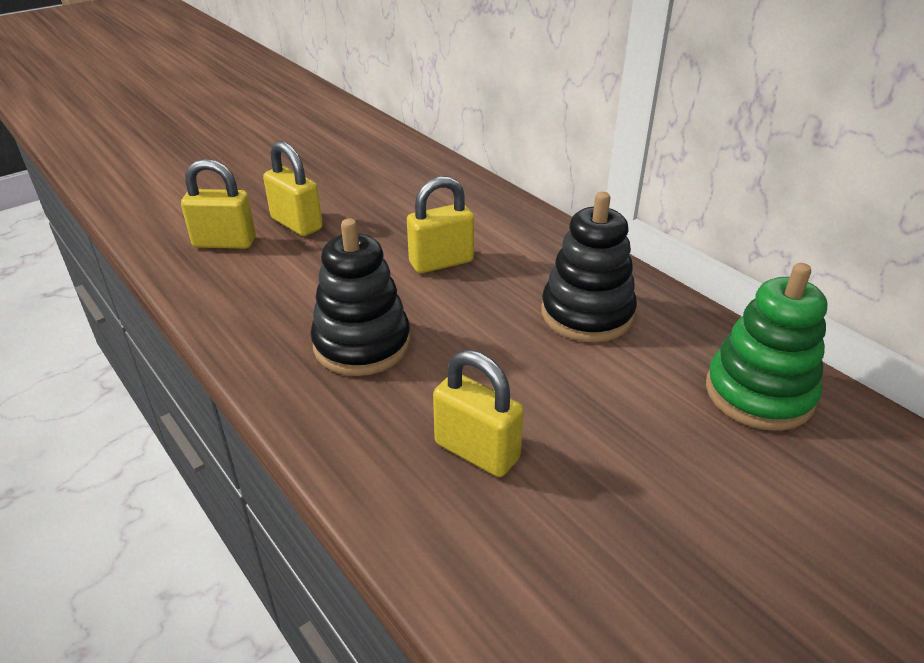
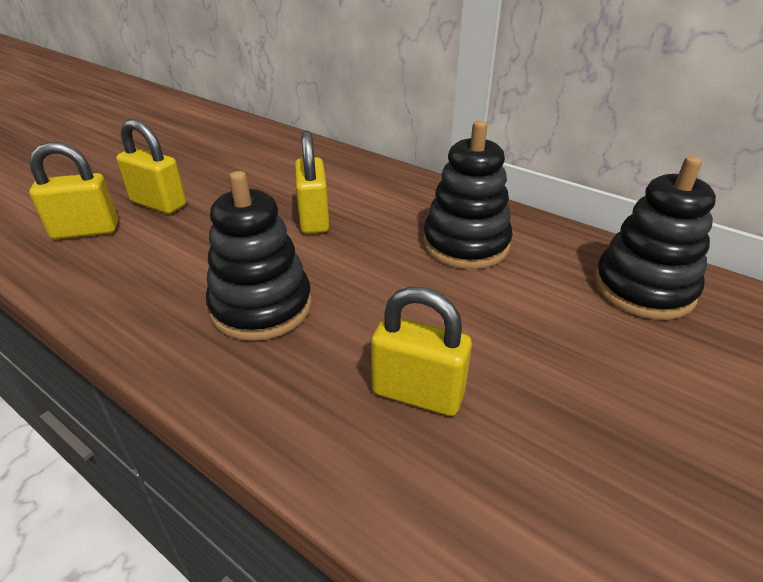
camera: 15 degrees left, 0 degrees up
(441, 262) = (314, 219): yellow padlock -> yellow padlock turned 60 degrees counterclockwise
(759, 393) = (643, 289): green stacking toy -> black stacking toy

